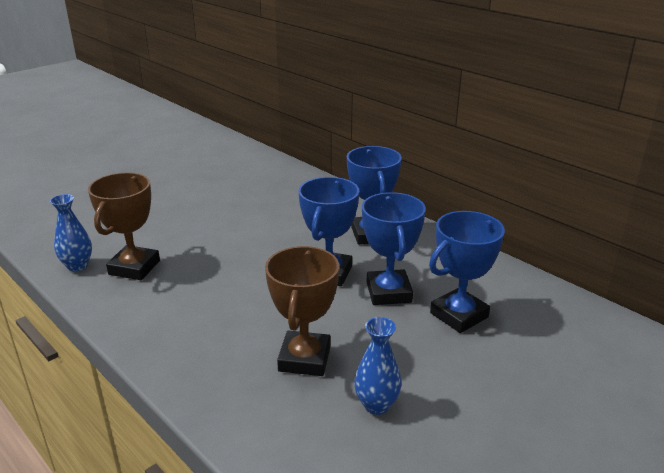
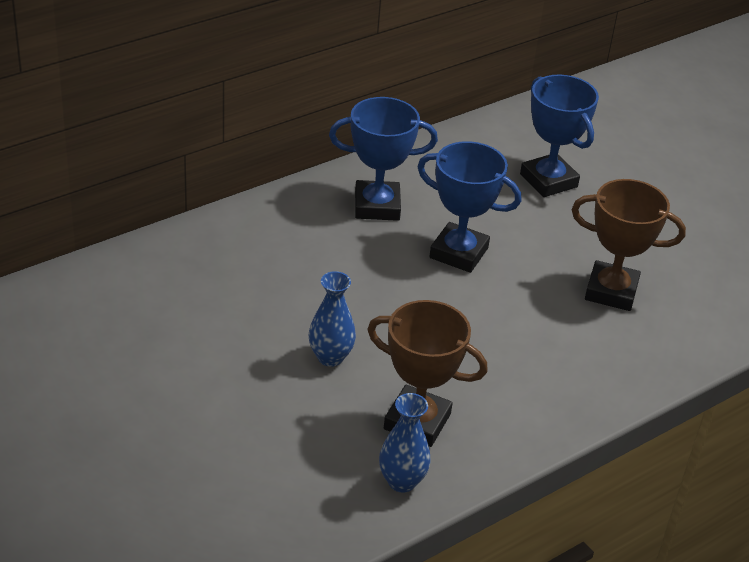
camera: 85 degrees left, 10 degrees up
(376, 405) = (675, 257): blue vase -> blue vase (330, 357)
(389, 292) = (503, 216): blue trophy -> none

